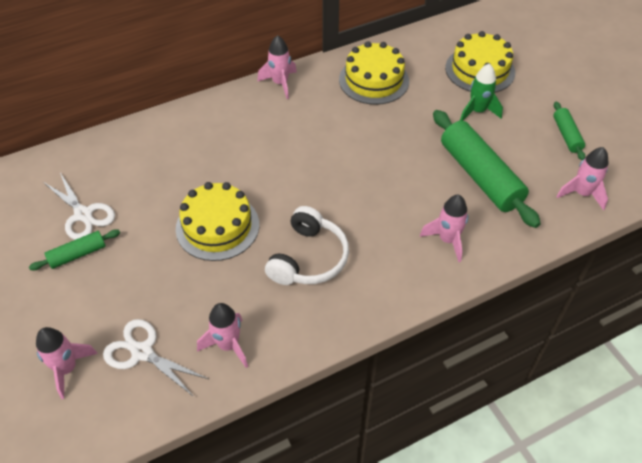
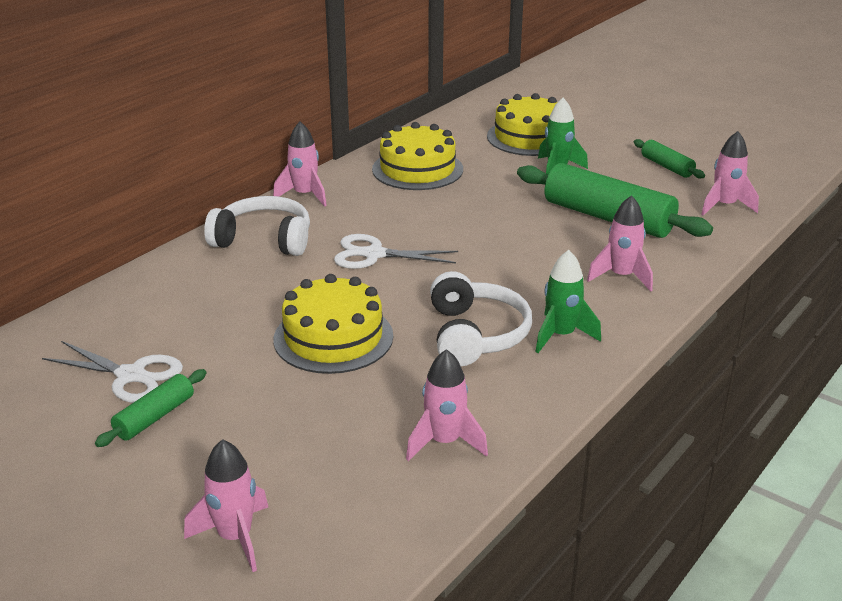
camera: 25 degrees left, 20 degrees down
(142, 352) = (333, 485): white scissors -> white scissors (374, 254)
(228, 119) = (264, 240): none -> white headphones
(365, 281) = (561, 335): none -> green rocket

